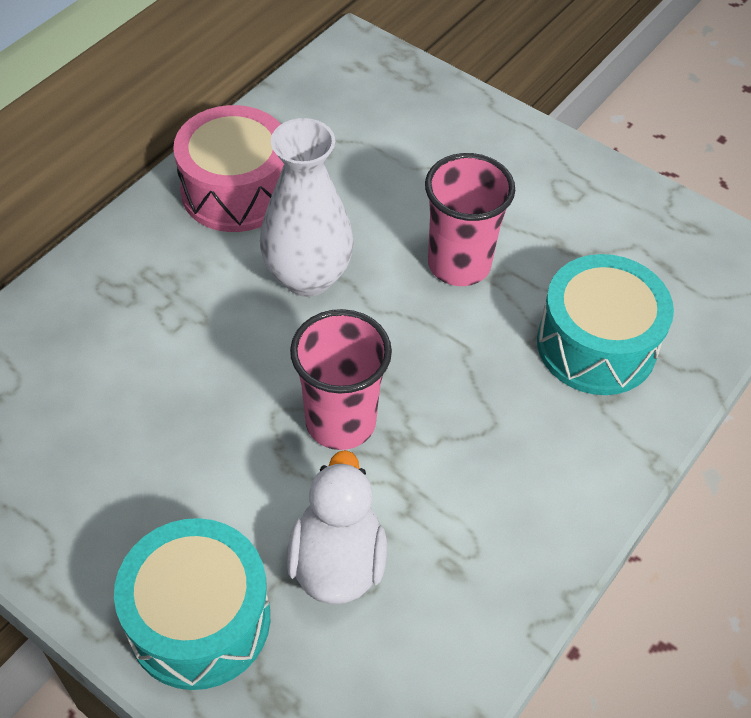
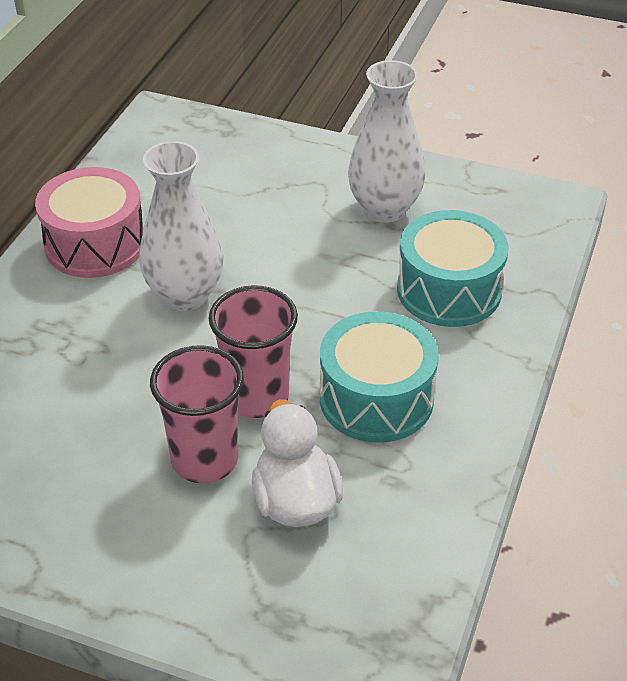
camera: 15 degrees left, 10 degrees down
(199, 619) = (192, 577): turquoise drum -> turquoise drum (376, 398)
(459, 264) = (312, 257): pink cup -> pink cup (205, 460)
(560, 223) = (384, 209): none -> white vase

